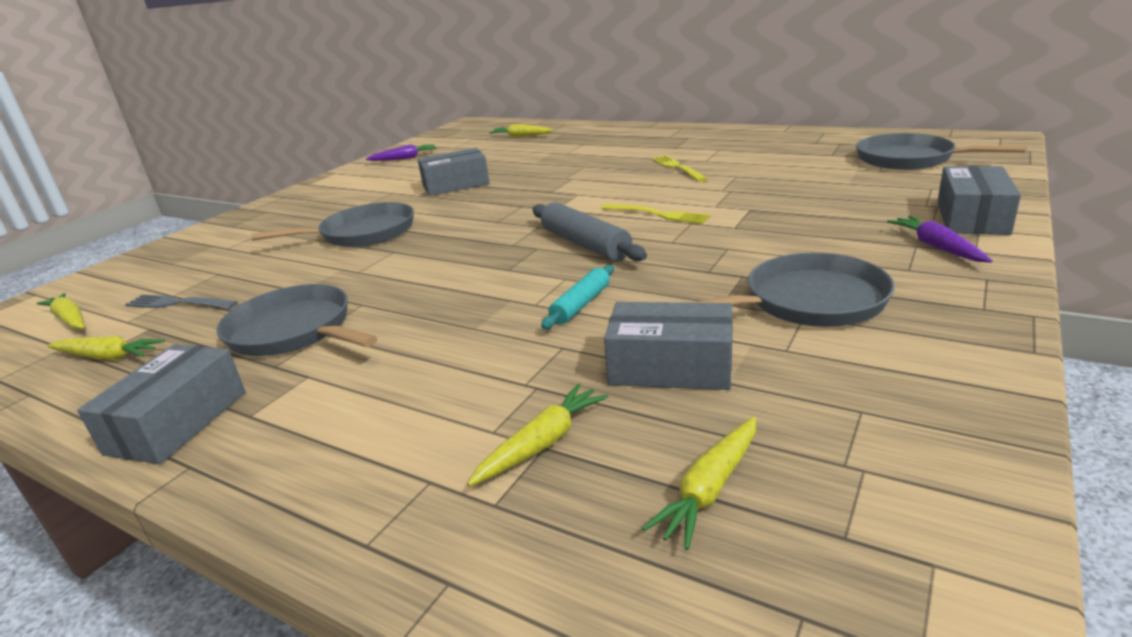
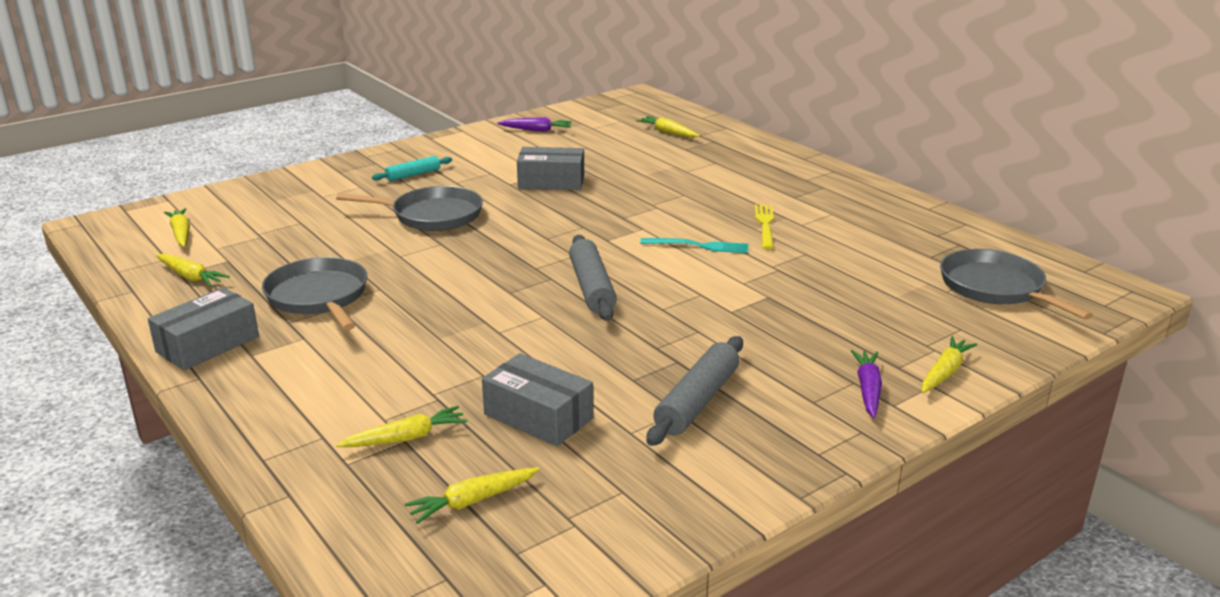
camera: 20 degrees right, 0 degrees up
(177, 303) = (257, 243): grey fork -> none
(581, 304) = (531, 344): turquoise rolling pin -> turquoise rolling pin (413, 175)
(643, 192) = (700, 246): none -> turquoise fork
(659, 214) = (685, 276): yellow fork -> none
(809, 301) = (697, 401): grey pan -> grey rolling pin
(972, 218) = (944, 372): grey box -> yellow carrot

